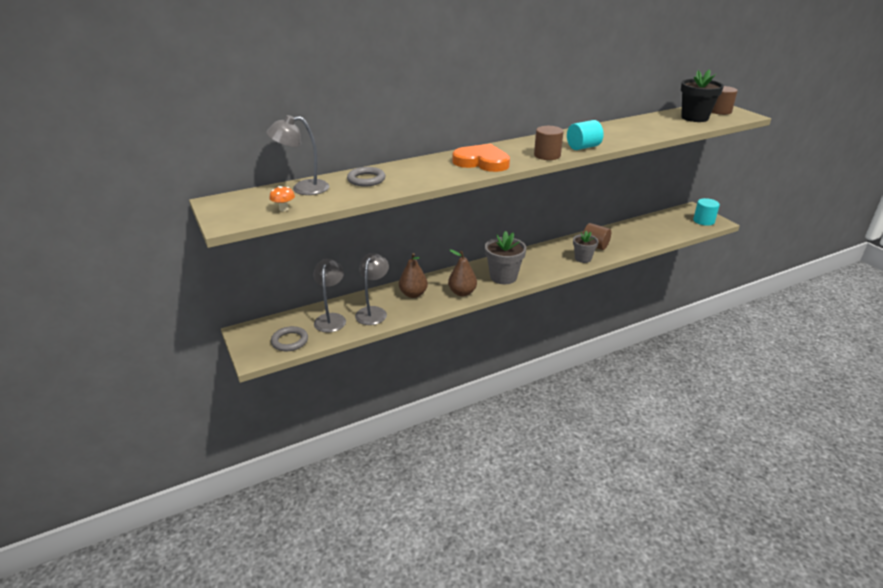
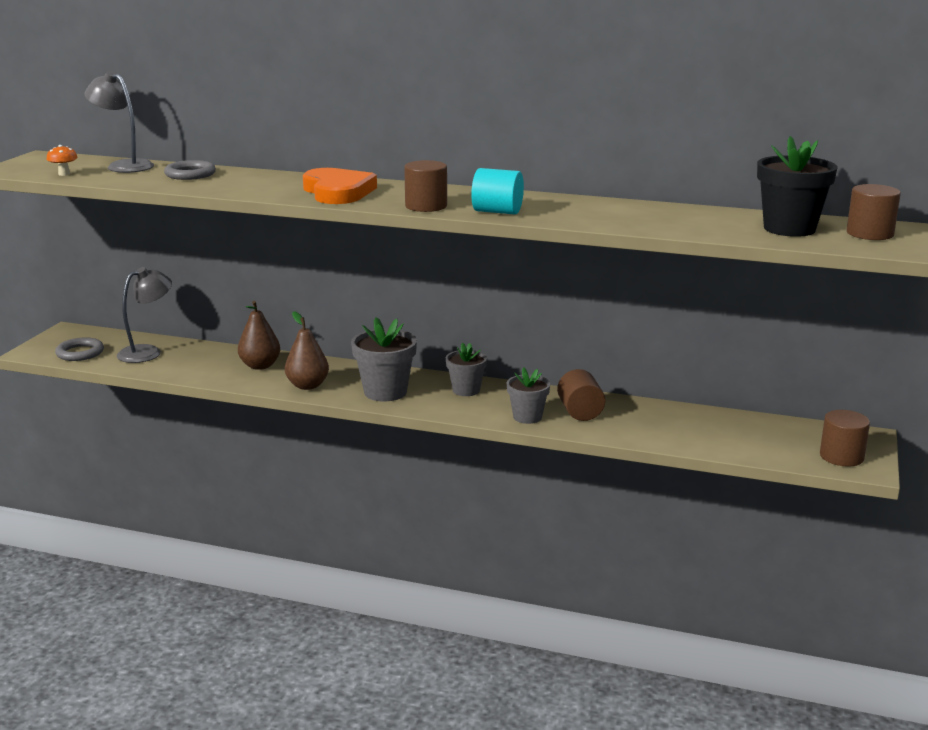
camera: 45 degrees right, 10 degrees down
(373, 312) = (191, 363): grey lamp -> none
(532, 258) = (466, 390): none -> grey flower pot
(703, 221) = (841, 456): turquoise cylinder -> brown cylinder

